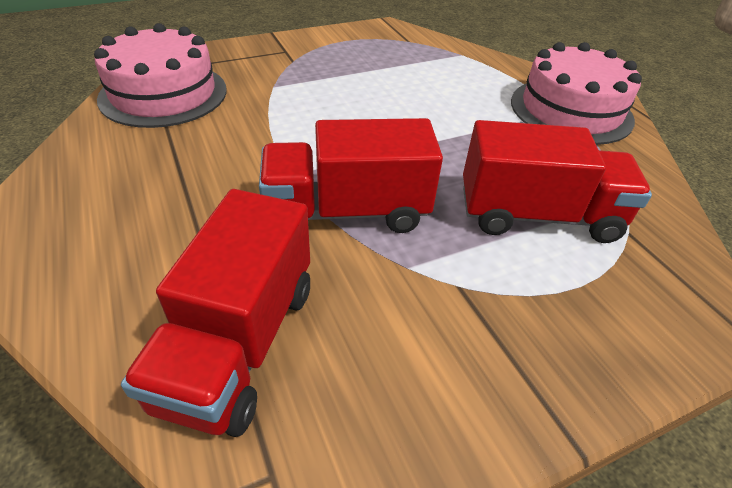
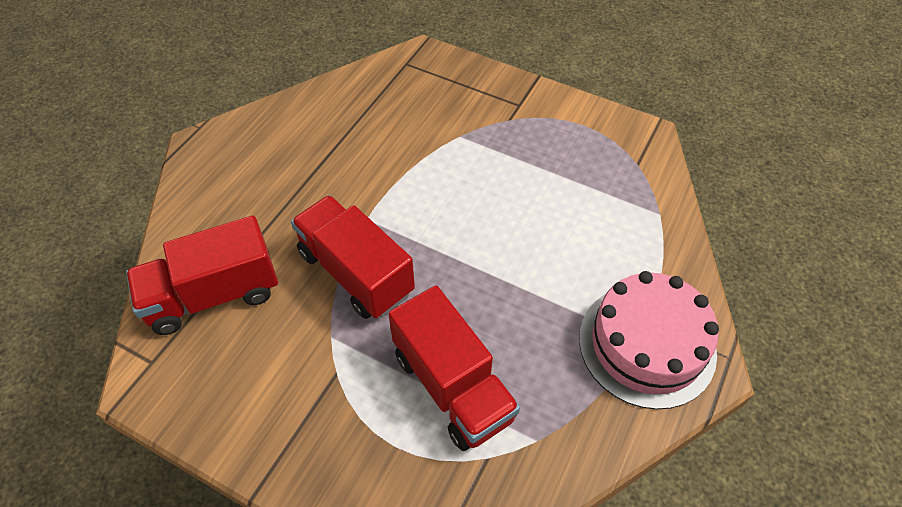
camera: 55 degrees right, 10 degrees up
(163, 94) = (387, 92): pink cake -> none

